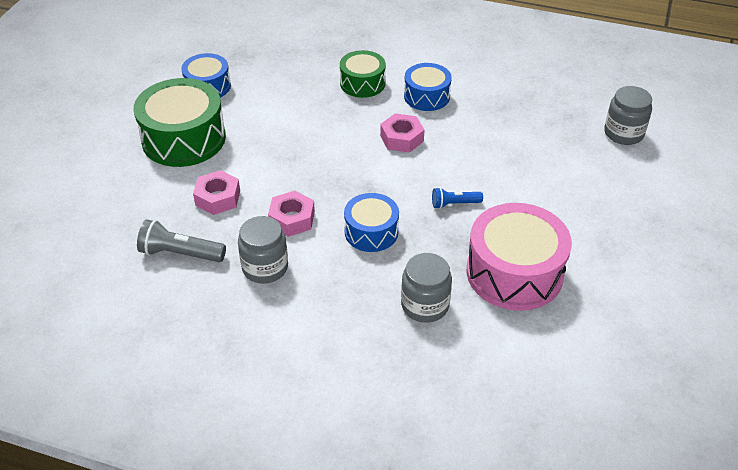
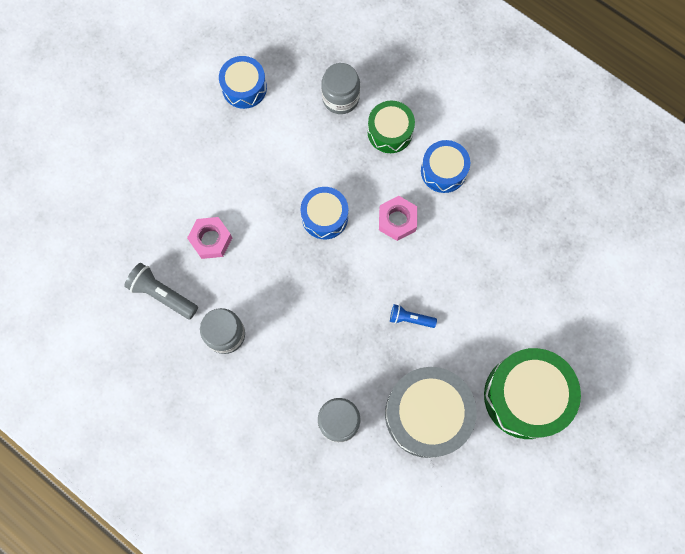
camera: 20 degrees right, 30 degrees up
(184, 139) = (203, 154): green drum -> green drum (526, 396)
(292, 219) = (265, 287): pink nut -> none
(371, 232) = (326, 326): blue drum -> blue drum (325, 217)
(514, 273) = (427, 414): pink drum -> grey drum
(623, 133) = (607, 285): grey jar -> grey jar (340, 98)

